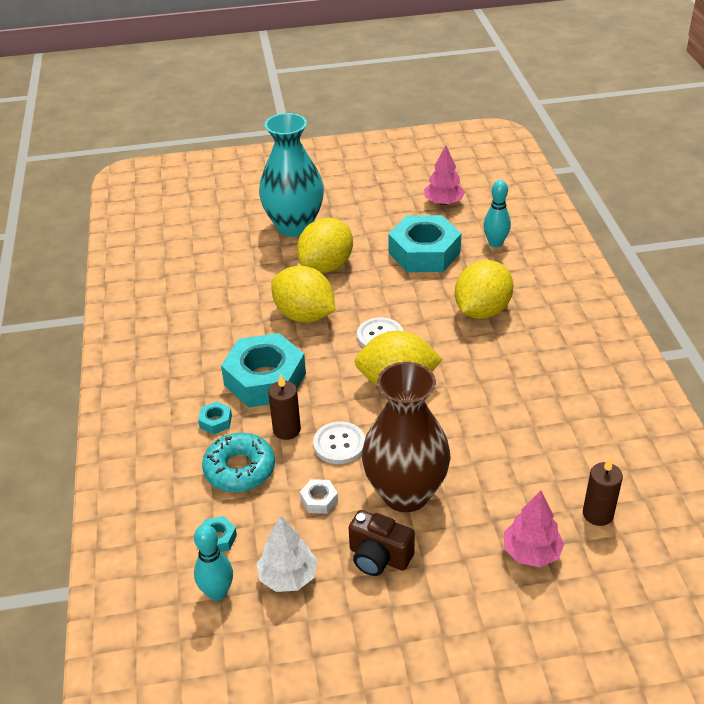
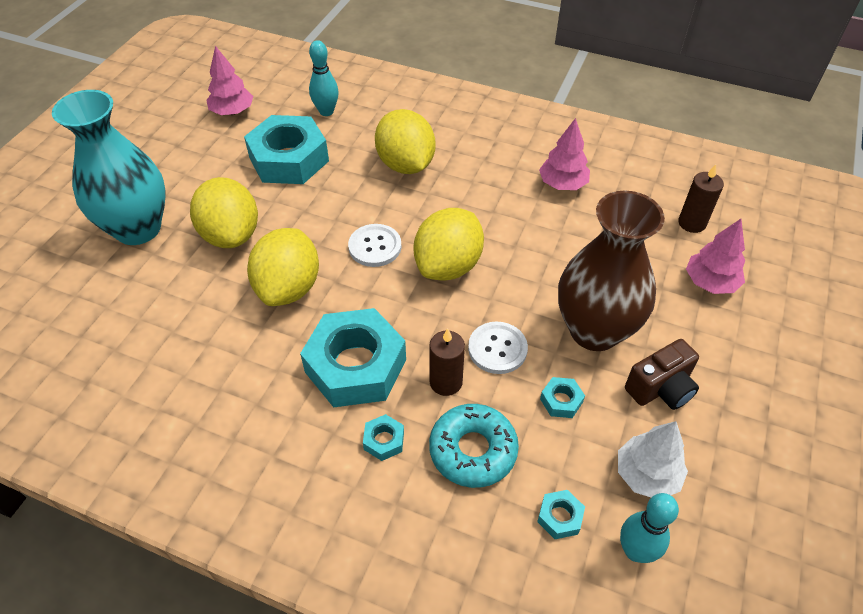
camera: 60 degrees left, 10 degrees up
(304, 315) = (289, 288): yellow lemon -> yellow lemon turned 60 degrees counterclockwise
(319, 500) = (561, 401): white nut -> turquoise nut
(557, 409) = (562, 184): none -> pink tree

